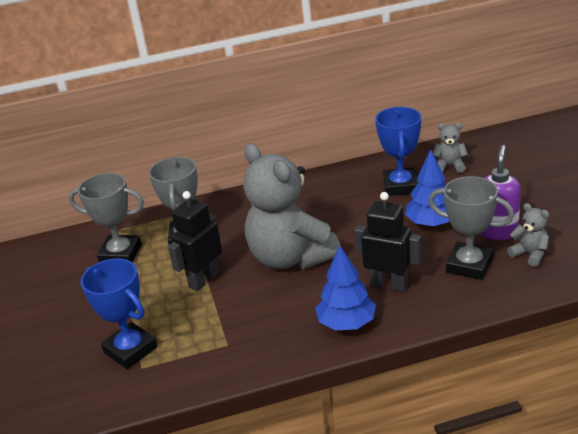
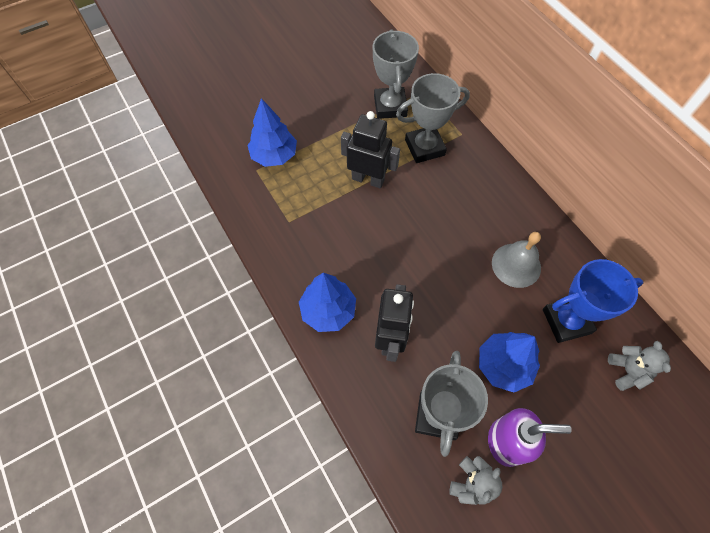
camera: 70 degrees right, 30 degrees up
(130, 350) = (274, 156): blue trophy -> blue tree
(291, 258) = (413, 241): grey teddy bear -> none
(340, 203) = (516, 265): none -> grey bell

